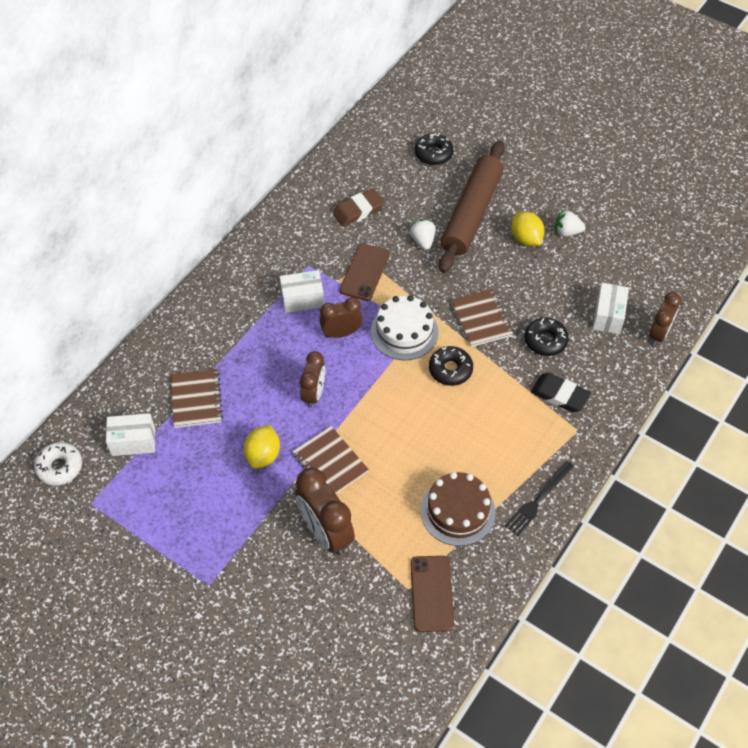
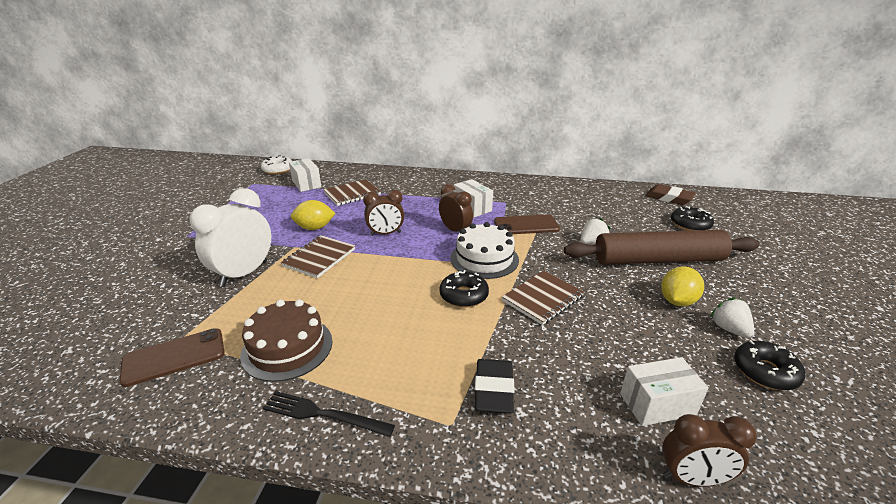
camera: 65 degrees right, 25 degrees down
(326, 532) = (244, 273): brown clock -> white clock
(358, 210) = (582, 208): brown eraser -> brown eraser (669, 198)
(545, 340) = (561, 354): black donut -> black donut (765, 371)

